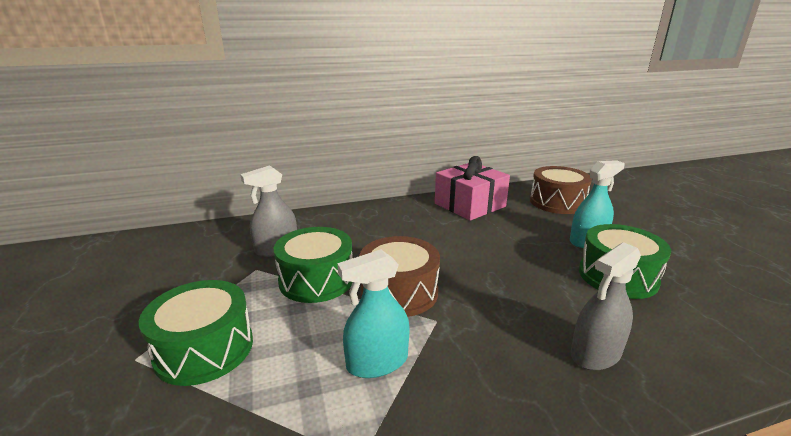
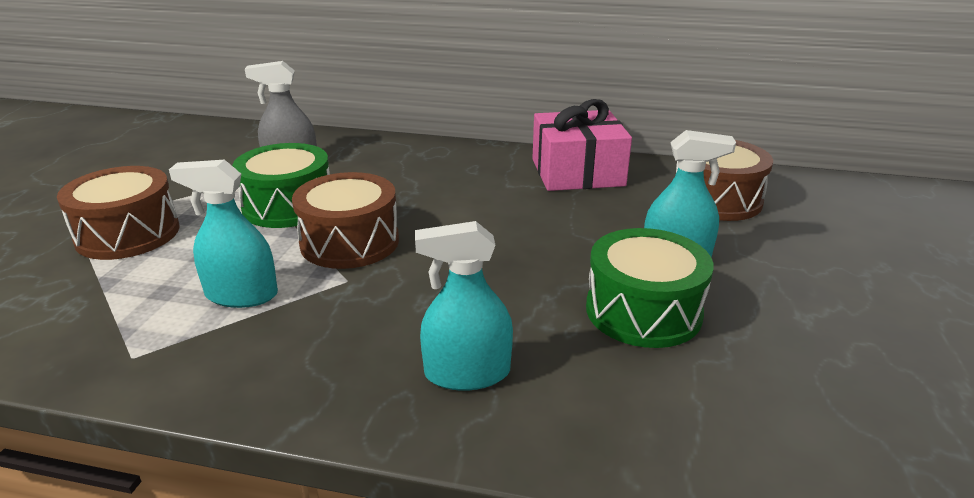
camera: 30 degrees right, 5 degrees up
(204, 349) = (128, 234): green drum -> brown drum
(595, 354) = (467, 373): grey spray bottle -> turquoise spray bottle

